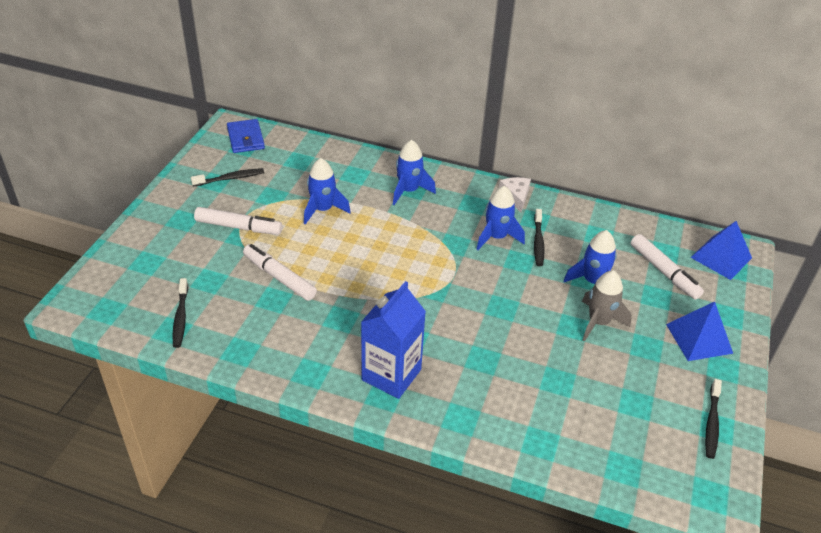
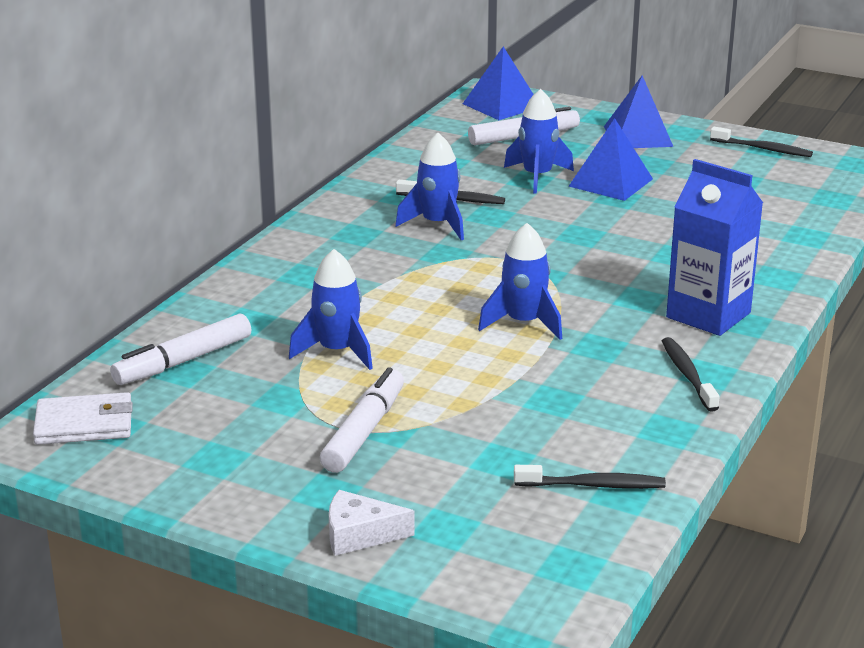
camera: 80 degrees left, 15 degrees down
(230, 178) = (213, 441): black toothbrush -> black toothbrush (687, 375)
(245, 138) = (84, 424): blue wallet -> white wallet
(279, 277) = (503, 394): white marker -> white marker (183, 361)
(409, 191) = (309, 278): blue rocket -> blue rocket (523, 323)
(515, 196) = (348, 203): white cheese -> white cheese (359, 534)
(598, 322) = (611, 182): grey rocket -> blue pyramid

